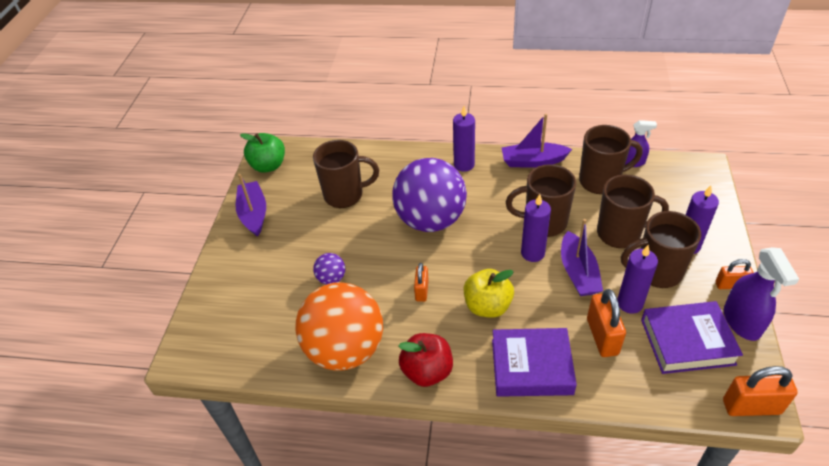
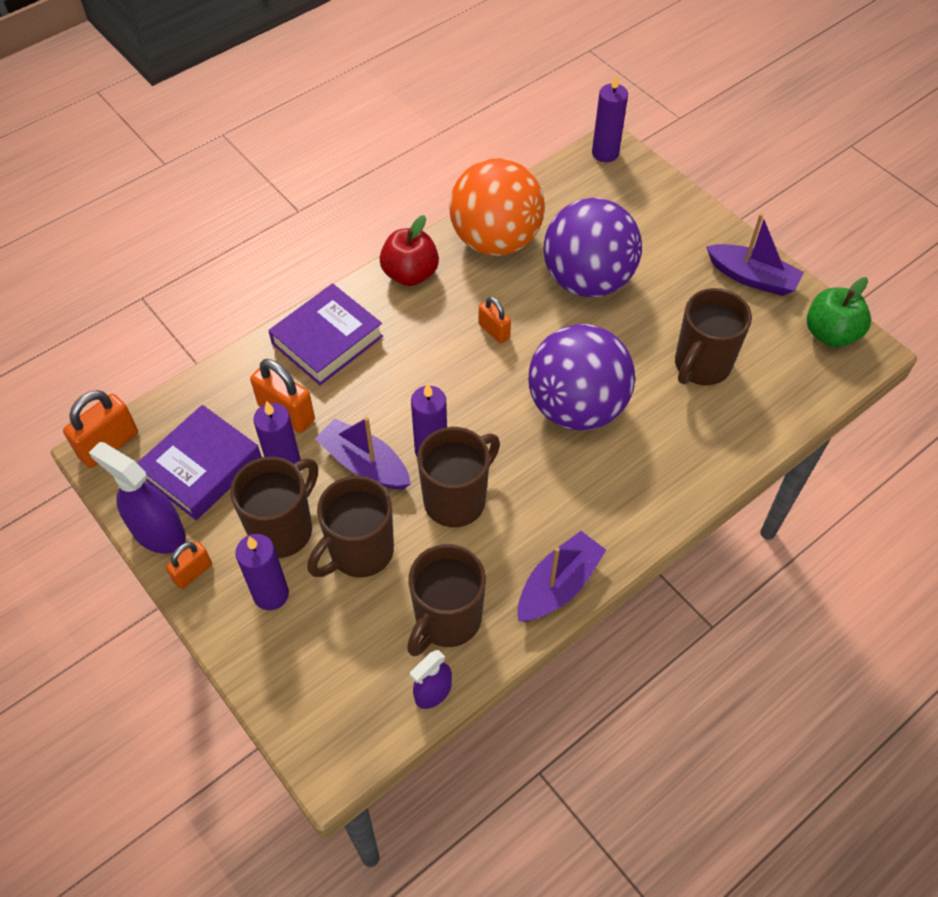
camera: 130 degrees right, 10 degrees up
(331, 278) = (587, 280): purple ball -> purple ball, size x2.43
(464, 165) = (632, 510): purple candle -> purple candle (605, 153)
(487, 306) = (418, 362): yellow apple -> none

